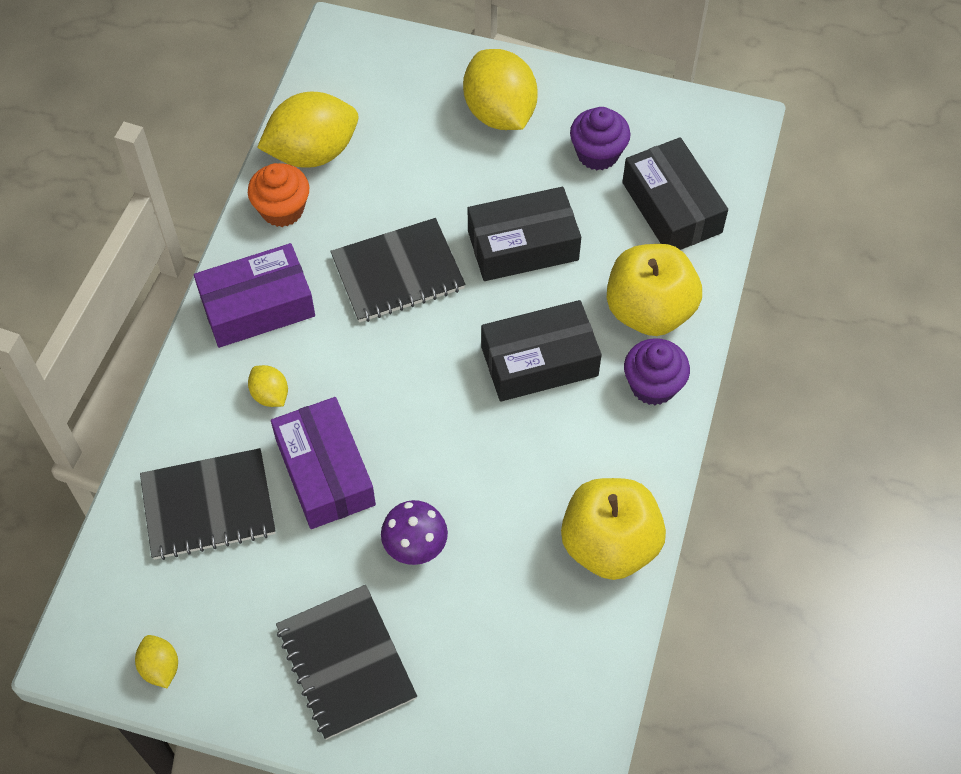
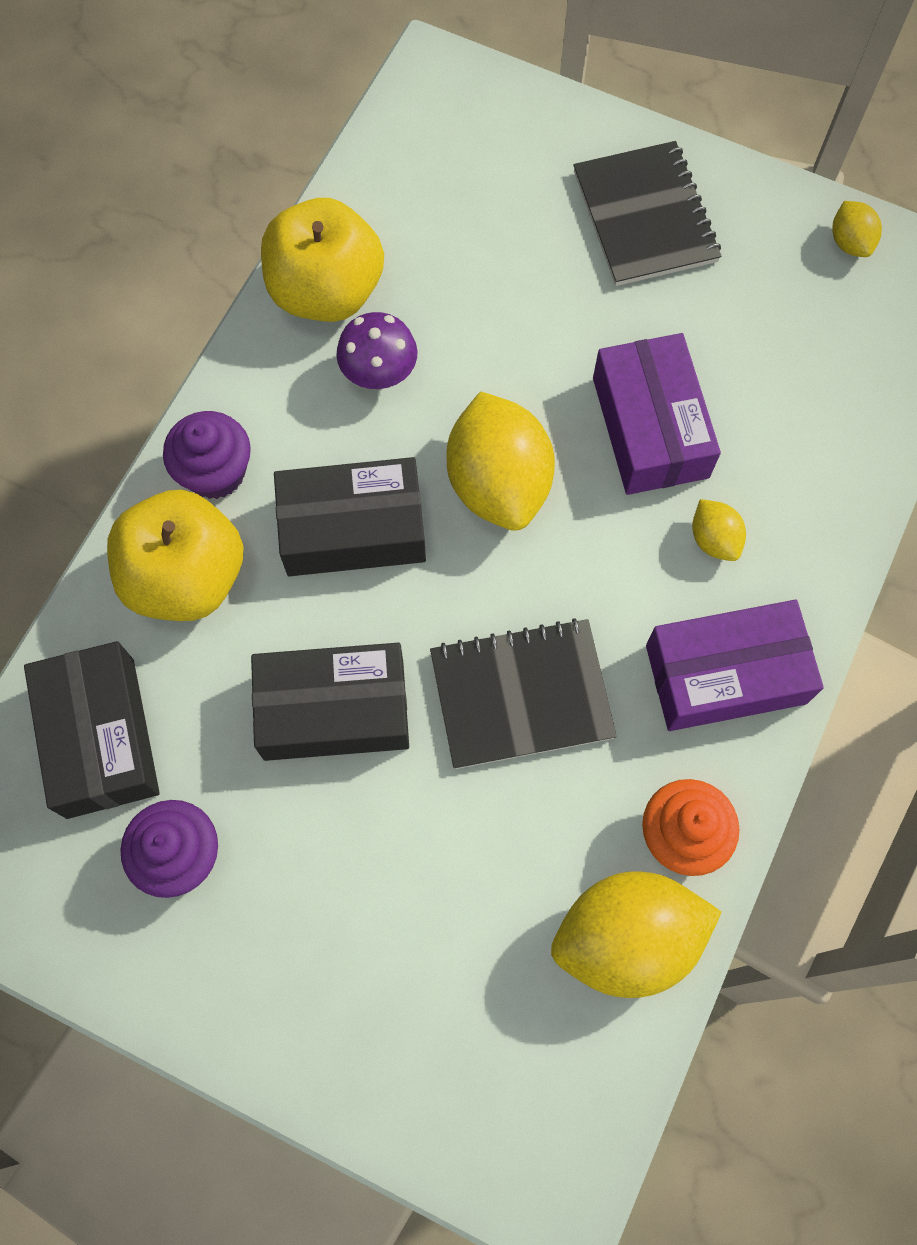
camera: 170 degrees left, 10 degrees up
(208, 506) = (796, 408): black notebook -> none
(415, 546) = (551, 324): purple mushroom -> purple mushroom (379, 374)
(499, 113) = (314, 966): yellow lemon -> yellow lemon (498, 483)

